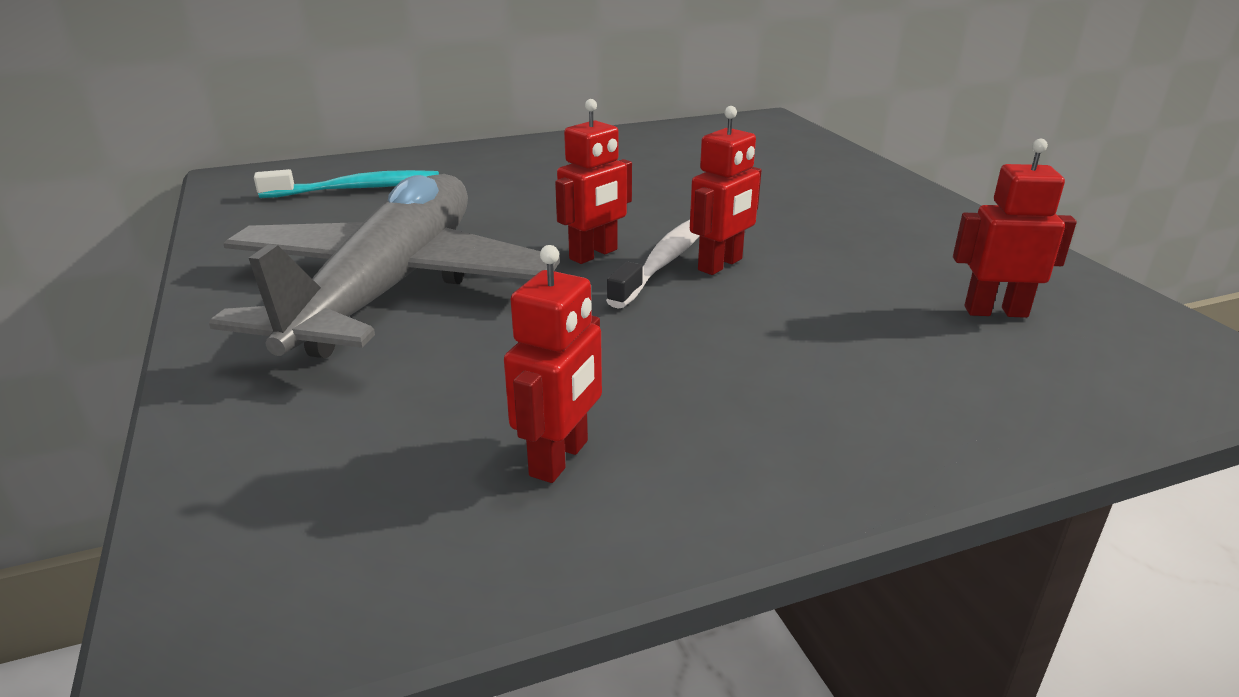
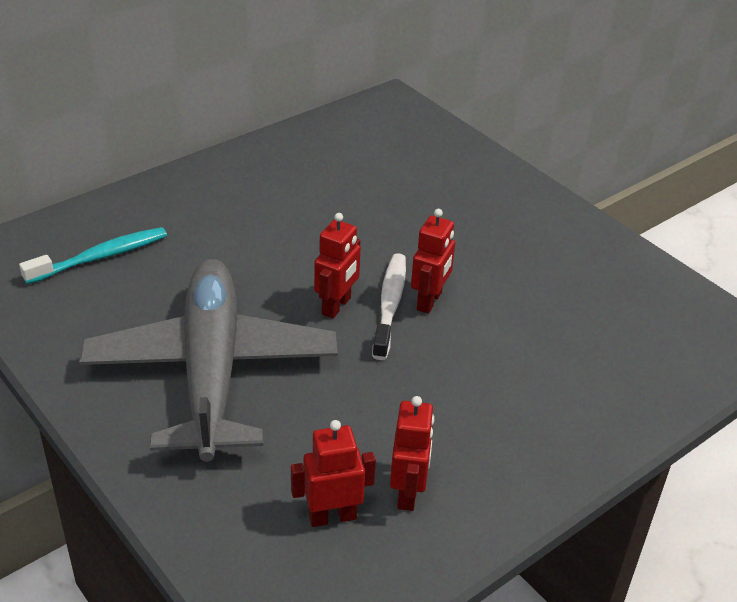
camera: 20 degrees left, 10 degrees up
(995, 311) = (614, 316): red robot -> red robot (332, 516)

